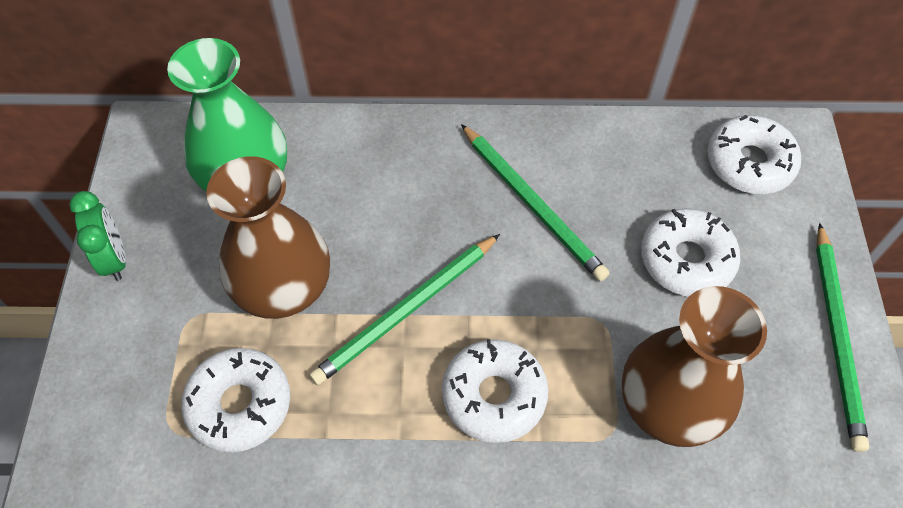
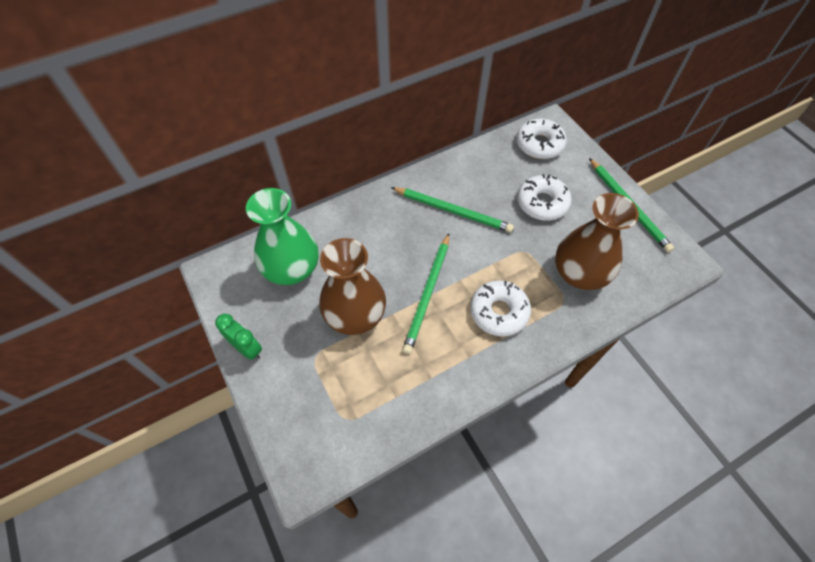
camera: 30 degrees left, 0 degrees up
(239, 404) = (375, 386): white donut -> none

